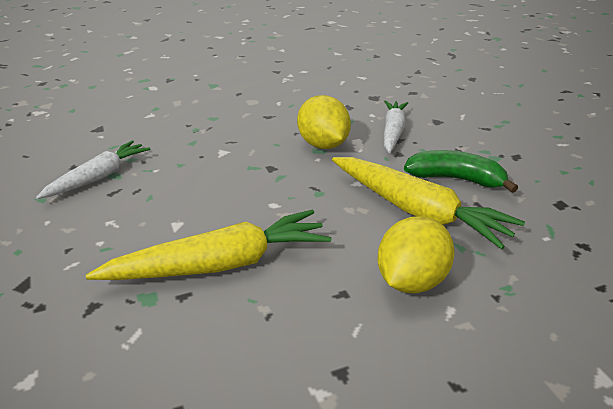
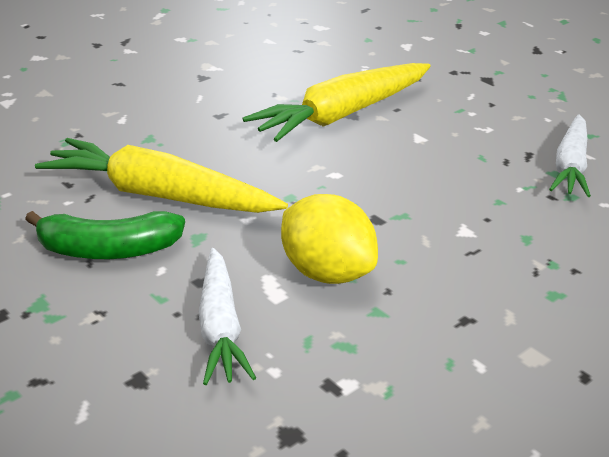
camera: 160 degrees right, 0 degrees up
(411, 281) = (158, 132): yellow lemon -> none

